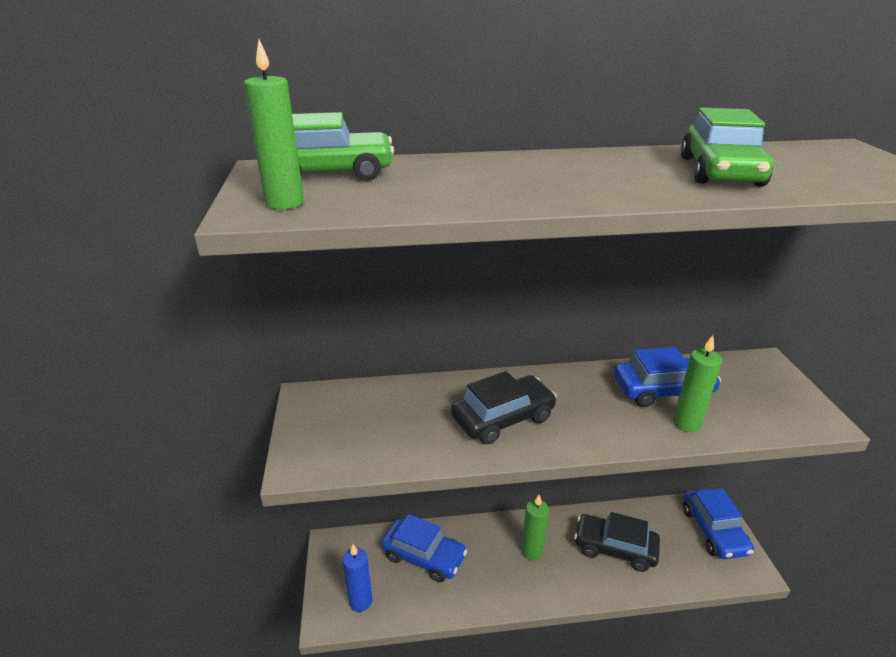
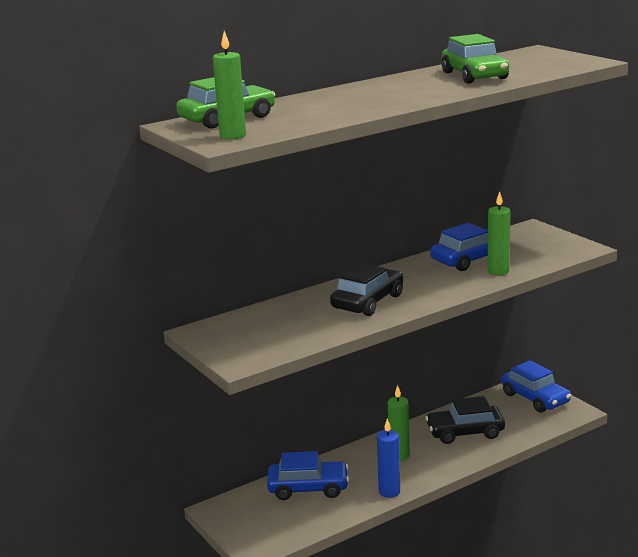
camera: 25 degrees left, 10 degrees down
(360, 601) = (276, 530): blue candle -> blue candle (389, 492)

